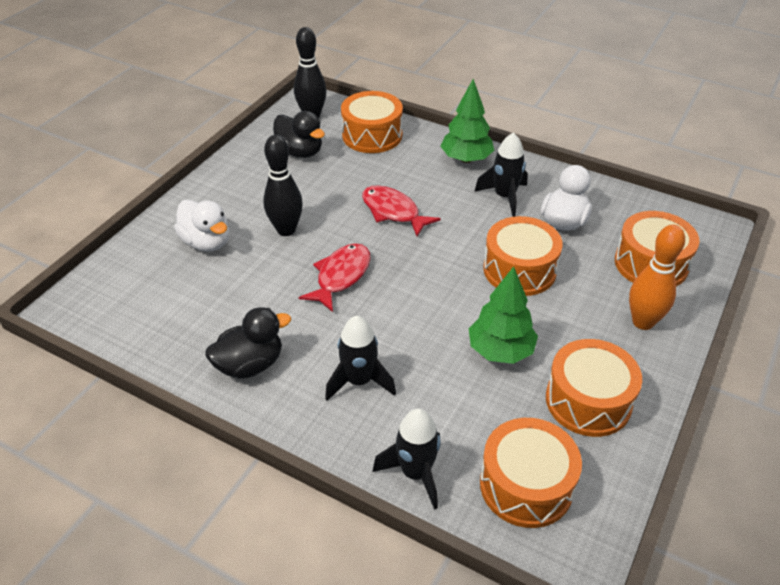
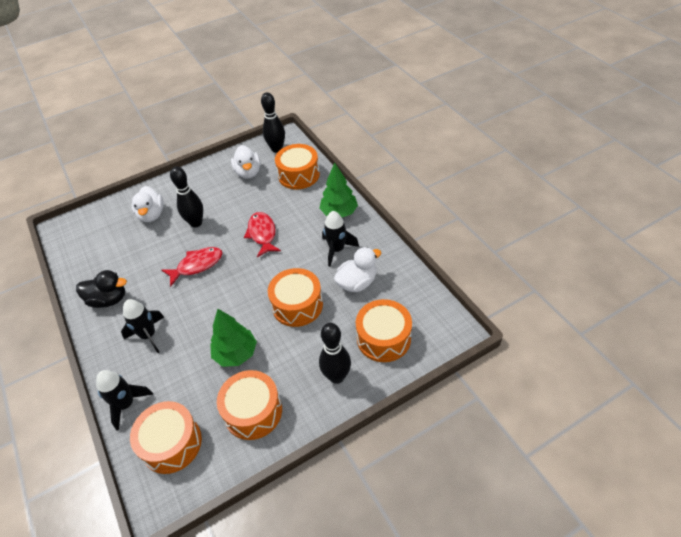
camera: 35 degrees right, 5 degrees up
(300, 152) = (248, 172): black duck -> white duck
(643, 322) = (337, 376): orange bowling pin -> black bowling pin

